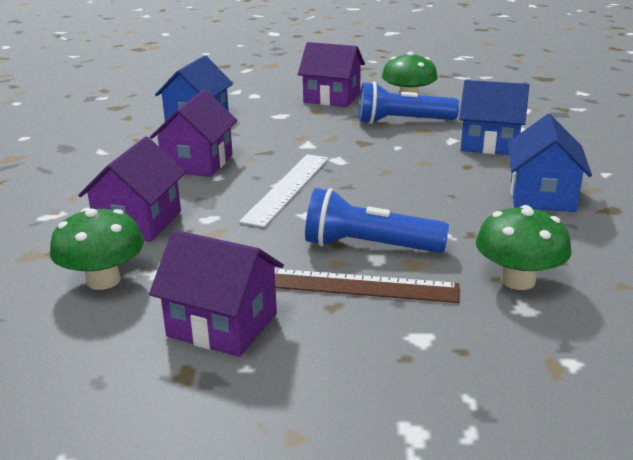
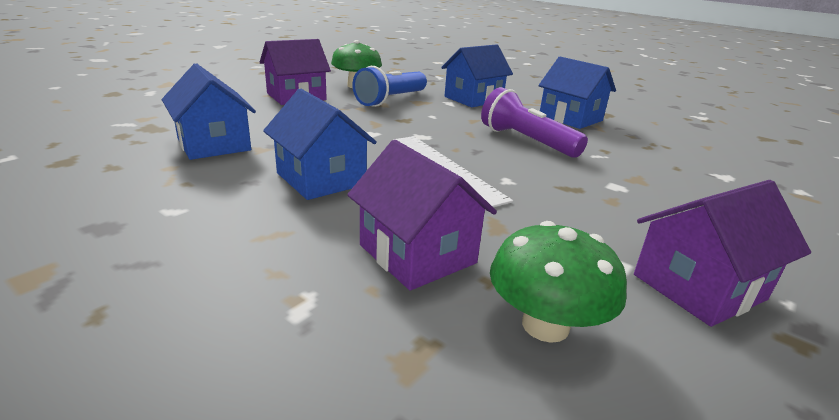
camera: 55 degrees left, 0 degrees up
(198, 163) = (321, 179): purple house -> blue house
(352, 285) = (656, 209): brown ruler -> none
(368, 246) = (594, 182): blue flashlight -> none
(415, 196) = (526, 141): none -> purple flashlight
(518, 280) = (684, 164): green mushroom -> none

